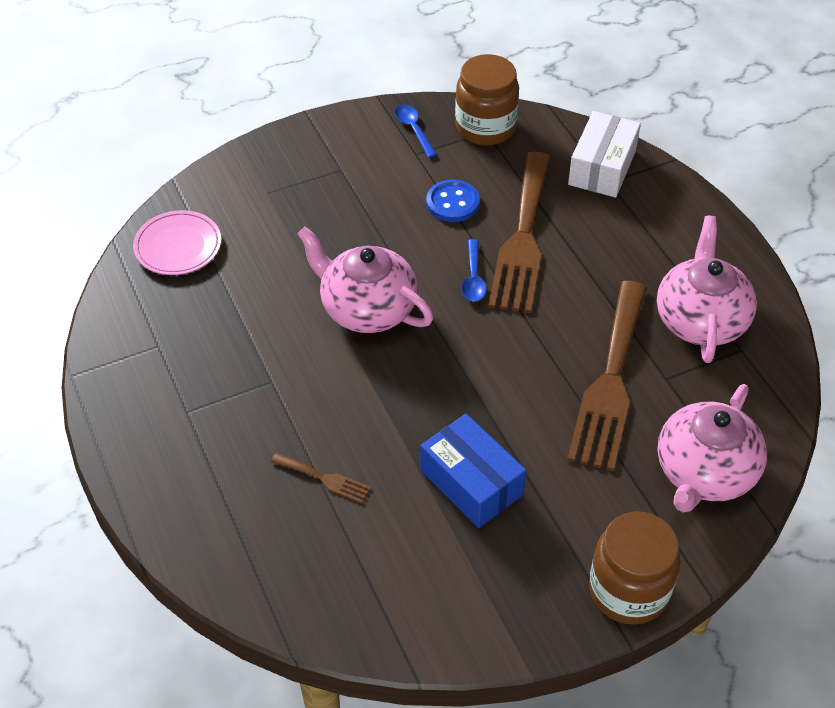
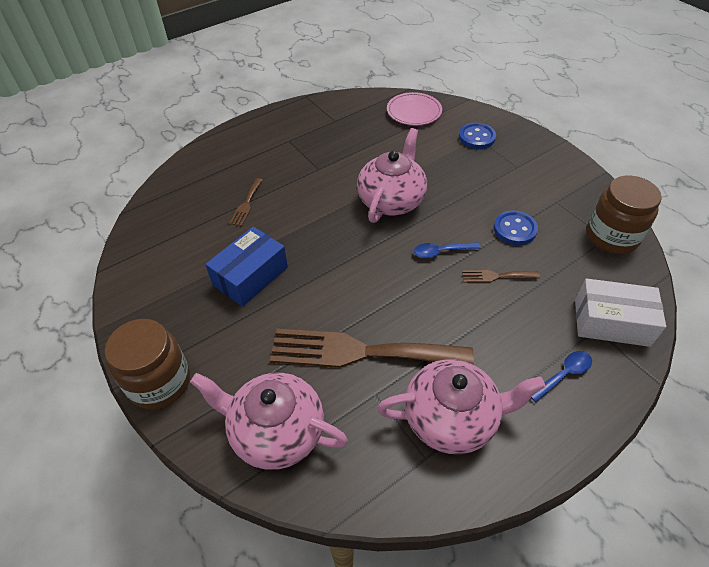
camera: 80 degrees right, 0 degrees up
(266, 193) = (476, 137): none -> blue button
(413, 129) = (582, 196): blue spoon -> blue spoon (563, 374)
(522, 238) = (496, 276): brown fork -> brown fork, size x0.42

